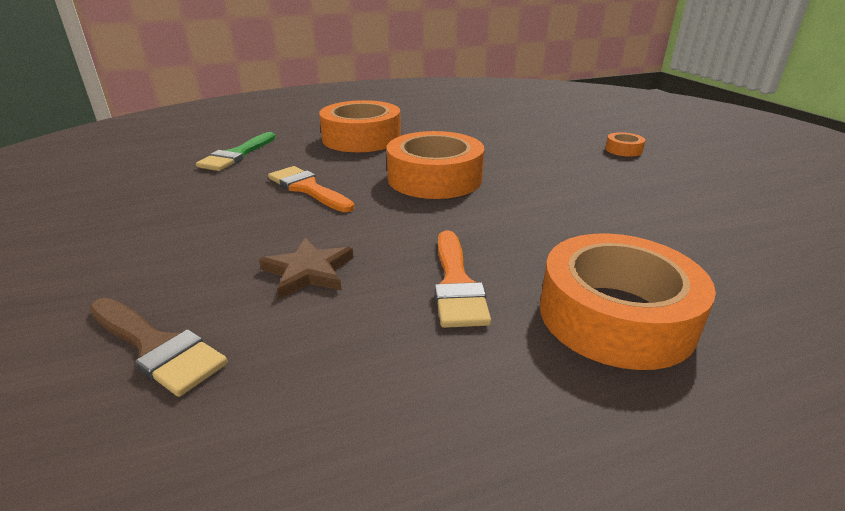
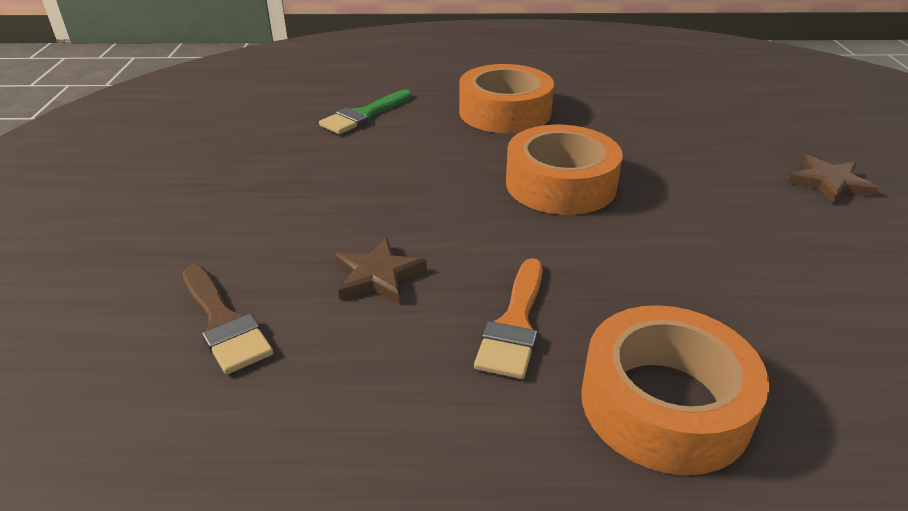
camera: 20 degrees right, 5 degrees up
(308, 189) = (417, 173): orange brush -> none
(623, 150) = (829, 183): orange tape -> brown star

